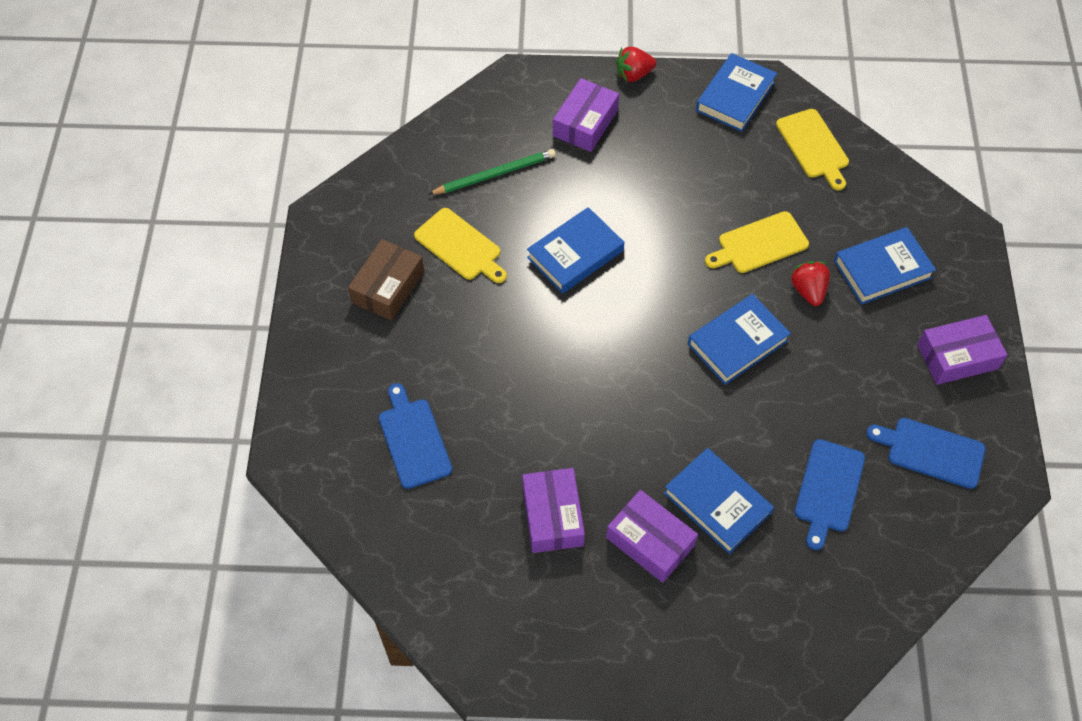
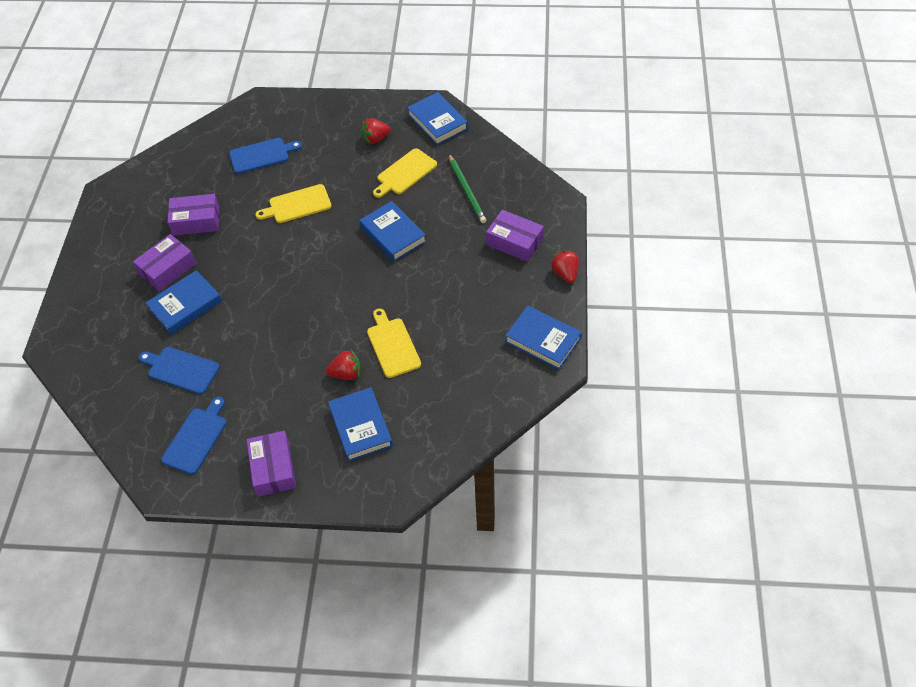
camera: 95 degrees right, 5 degrees down
(388, 287) = (375, 139): brown box -> red strawberry
(737, 342) = (306, 325): blue book -> blue book (437, 122)
(813, 146) = (488, 391): yellow cutting board -> yellow cutting board (297, 205)

